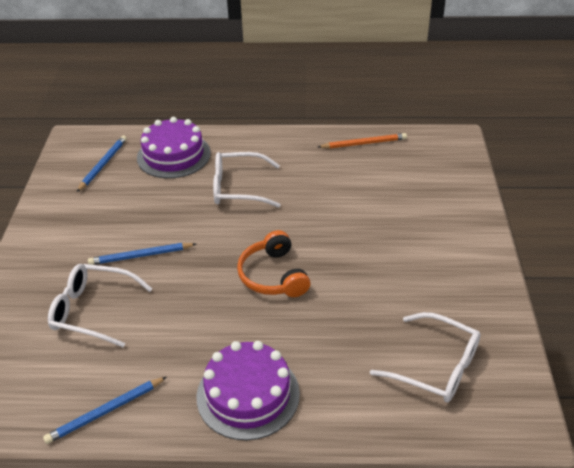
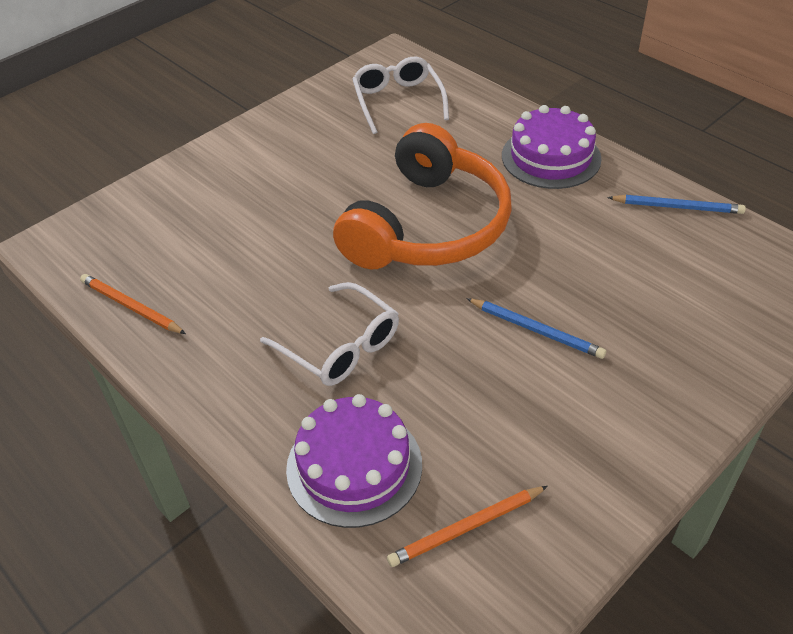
camera: 135 degrees left, 5 degrees up
(92, 310) = (634, 299): white glasses -> none
(103, 164) = (466, 528): blue pencil -> orange pencil
(273, 275) = (427, 226): orange headphones -> orange headphones, size x1.91

